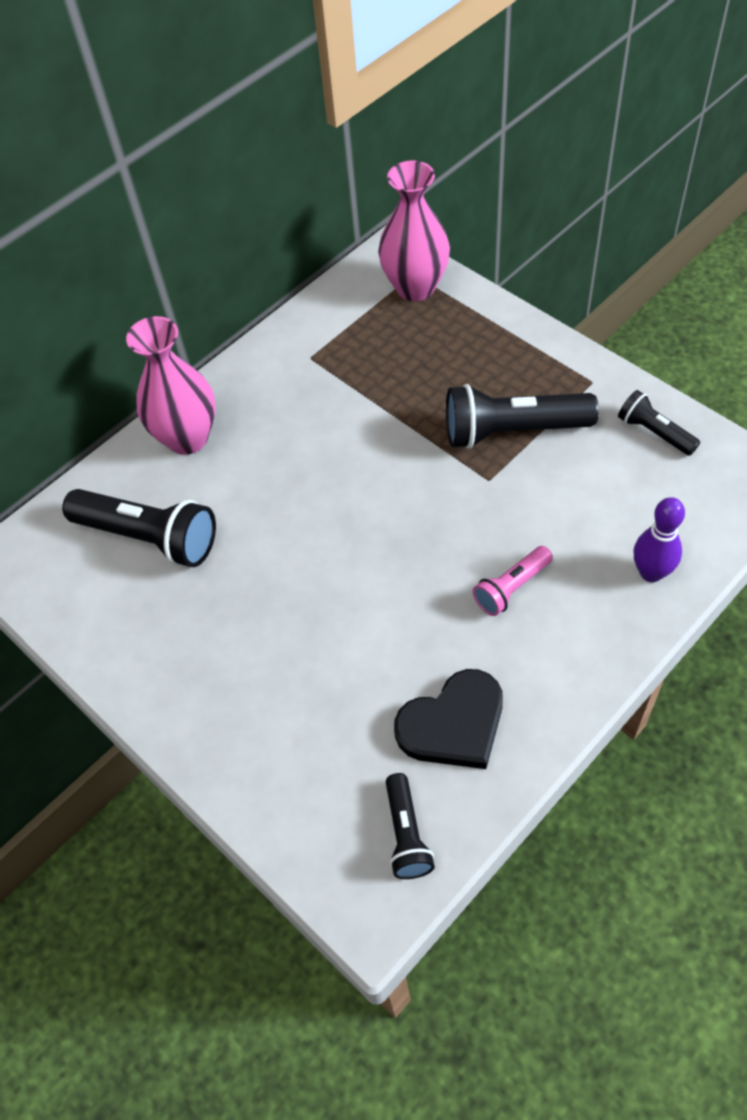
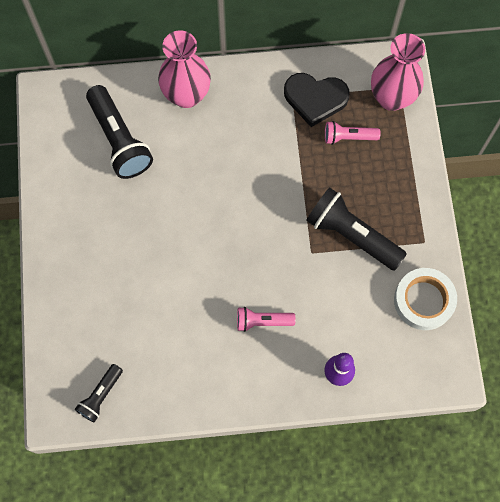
camera: 35 degrees right, 15 degrees up
(409, 350) = (348, 137): none -> pink flashlight
(453, 724) = (169, 364): black heart -> black heart (315, 99)
(654, 432) = (423, 300): black flashlight -> white tape

